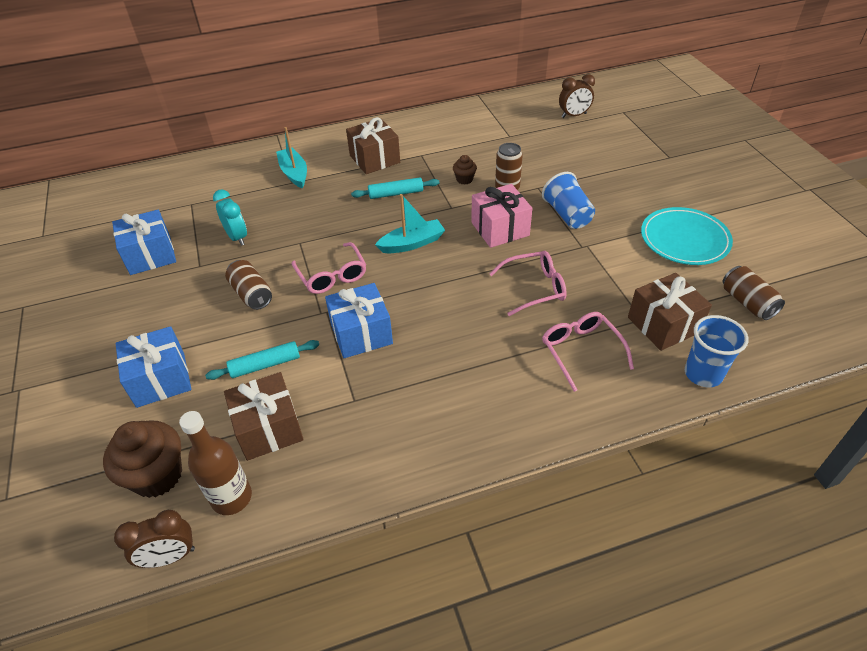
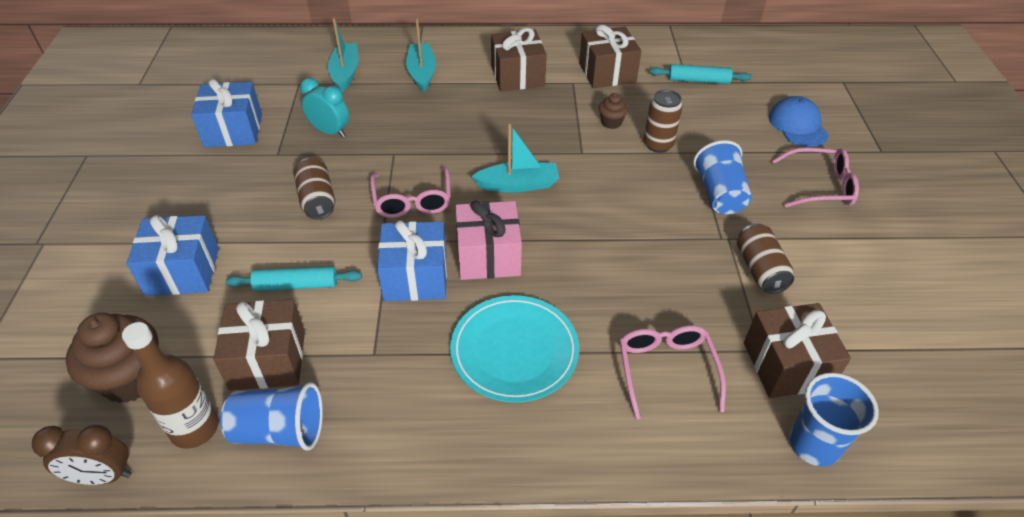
camera: 15 degrees right, 0 degrees up
(228, 187) = (345, 73): none -> turquoise boat
(237, 237) = (330, 132): turquoise clock -> turquoise clock turned 45 degrees counterclockwise
(304, 479) = (279, 431): none -> blue cup
(396, 193) = (524, 121): turquoise rolling pin -> turquoise rolling pin (698, 80)
(445, 142) = (607, 73): none -> brown gift
(500, 229) = (629, 192): pink gift -> pink gift (488, 256)
(534, 288) = (641, 275): pink glasses -> pink glasses (820, 186)
(574, 115) = (777, 73): brown clock -> none
(603, 151) = (798, 125): none -> blue cap
(684, 239) = (859, 261): turquoise plate -> turquoise plate (514, 351)
(747, 302) = (913, 366): brown can -> brown can (760, 269)

